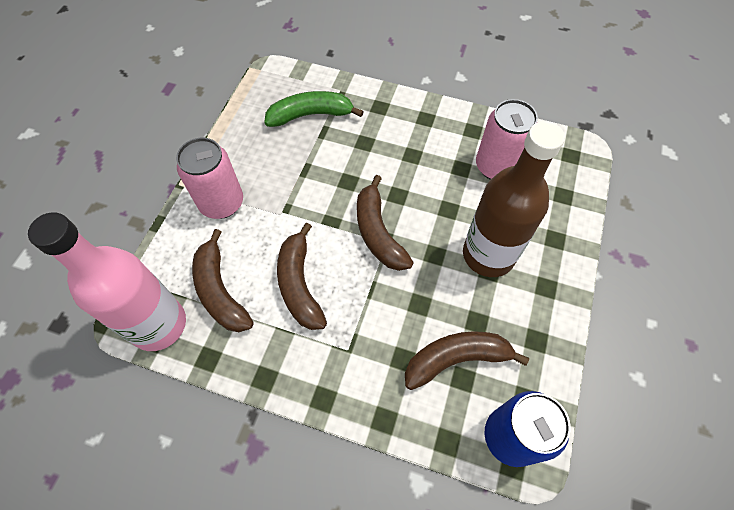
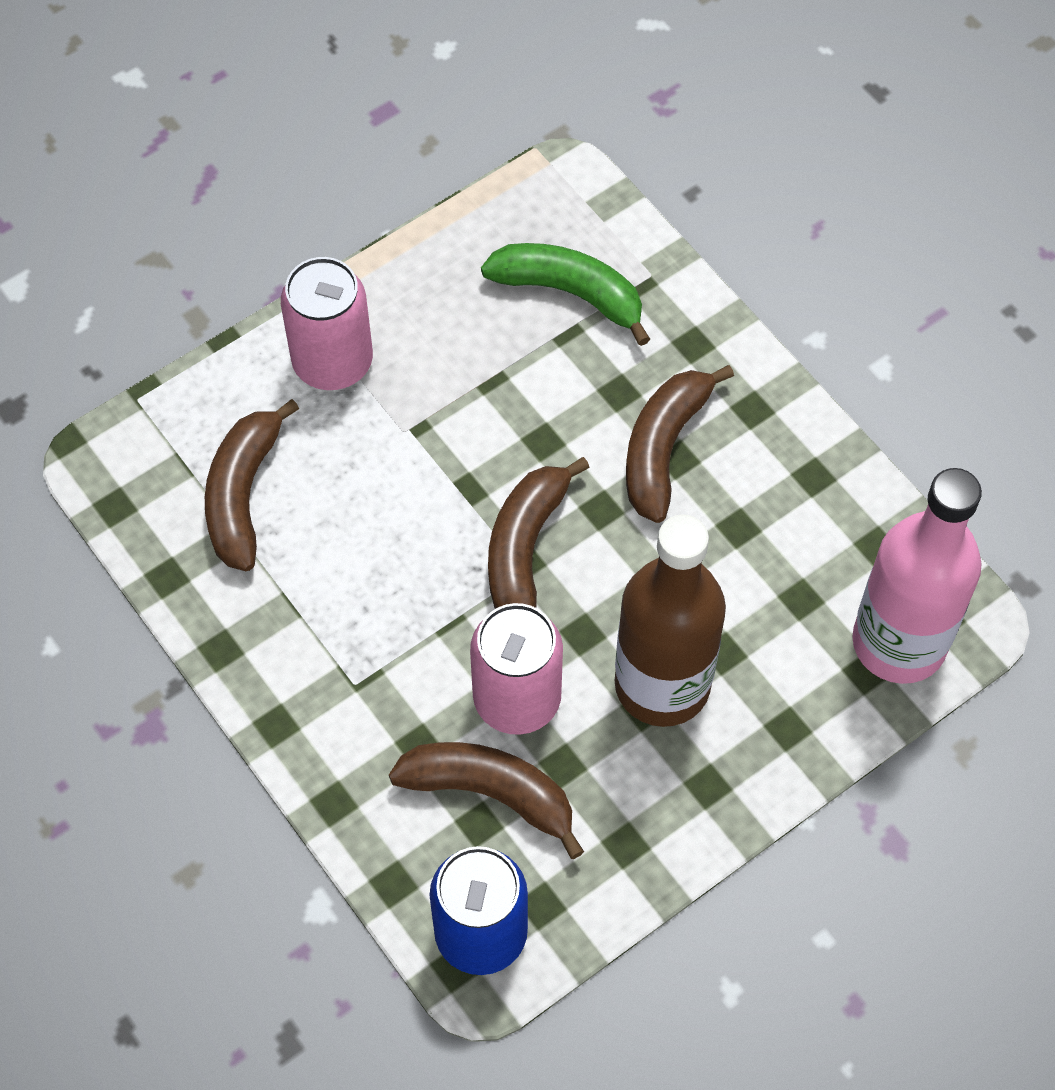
camera: 35 degrees right, 0 degrees up
(158, 325) = (134, 490): pink bottle -> pink bottle (899, 643)
(299, 284) = (355, 553): brown banana -> brown banana (663, 448)
(496, 166) = (797, 559): pink can -> pink can (517, 699)

